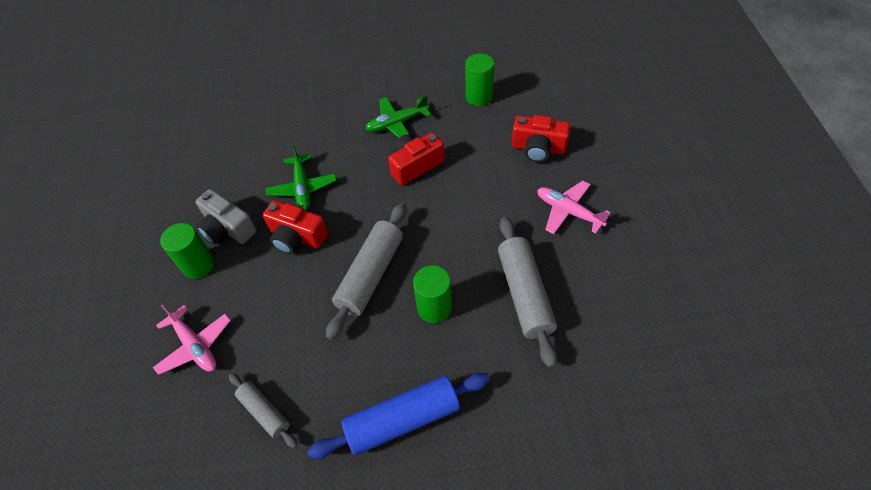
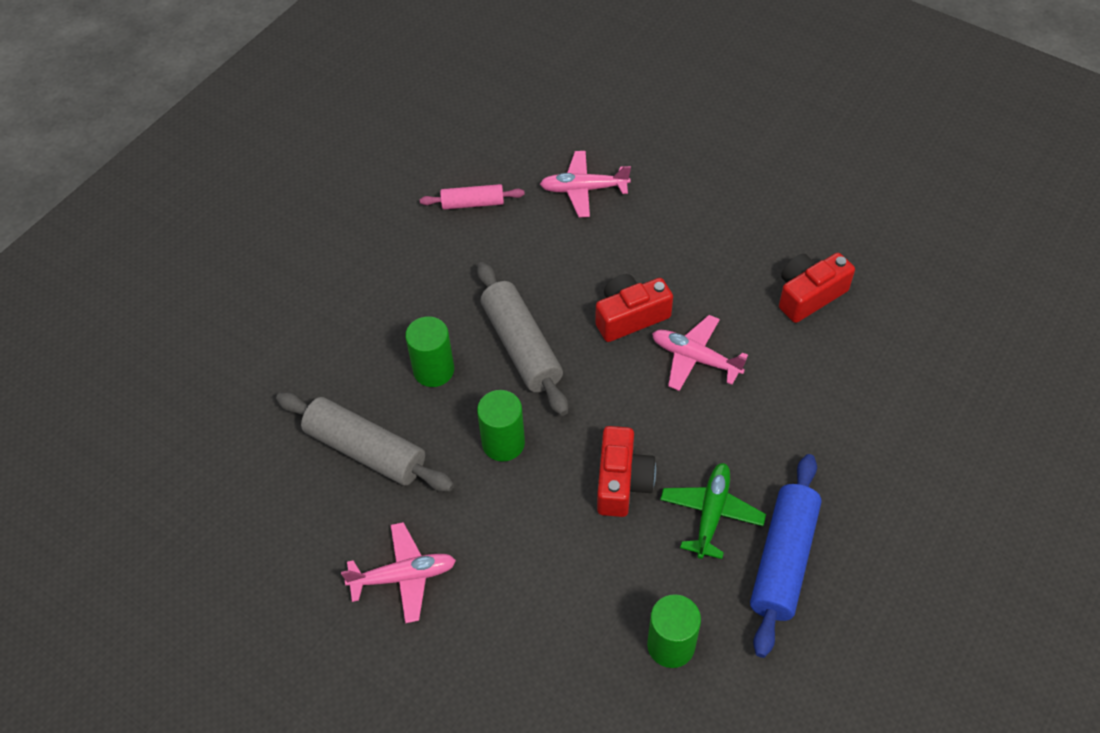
camera: 130 degrees right, 0 degrees up
(198, 265) = (674, 228): green cylinder -> green cylinder (503, 443)
(227, 228) = (700, 270): grey camera -> none
(265, 412) = (472, 203): grey rolling pin -> pink rolling pin
(302, 188) = (695, 358): green plane -> pink plane
(403, 420) = (366, 281): blue rolling pin -> blue rolling pin (783, 560)
(538, 148) = (517, 632): red camera -> red camera (809, 295)

